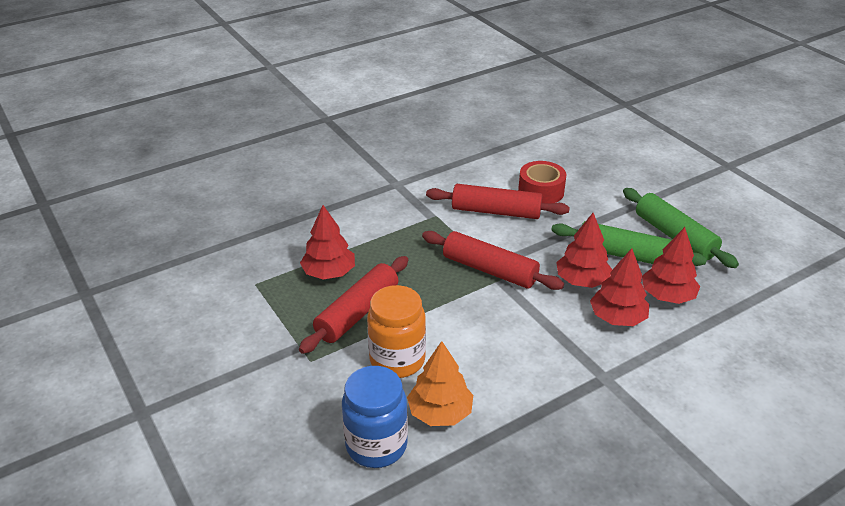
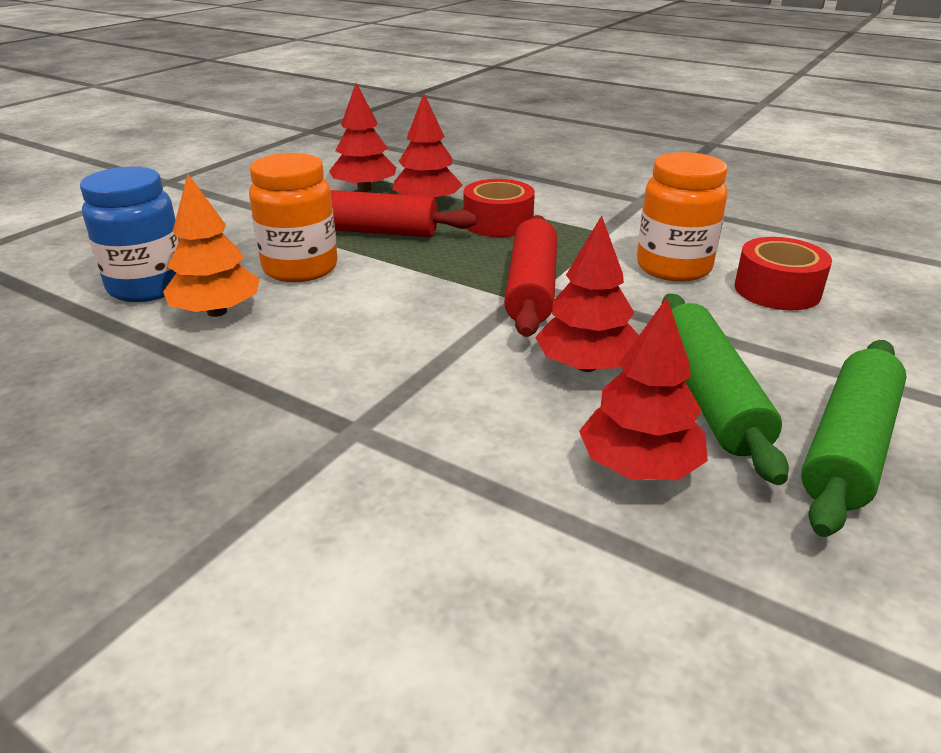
camera: 65 degrees right, 5 degrees down
(387, 252) = (498, 223): none -> red tape
(496, 211) = (673, 267): red rolling pin -> orange jar
(617, 318) = (520, 417): red tree -> red tree (364, 189)

